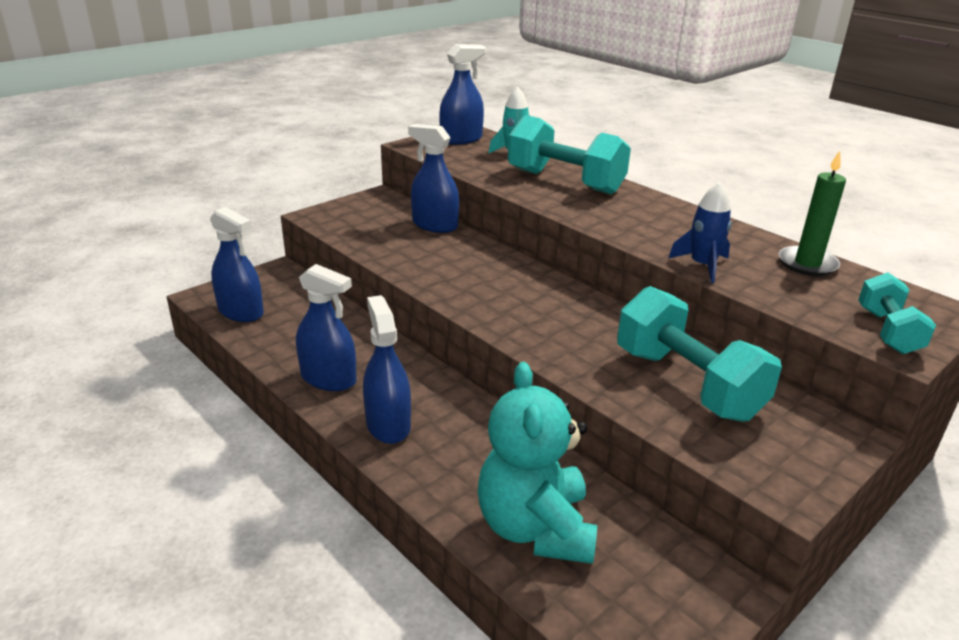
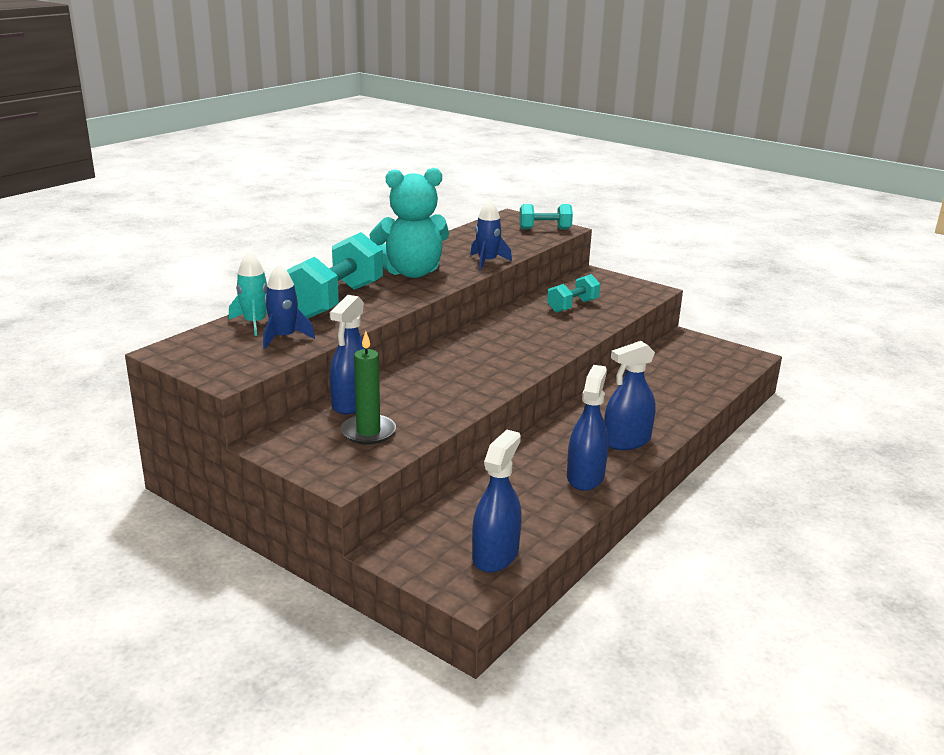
camera: 100 degrees left, 5 degrees down
(461, 139) = (205, 352): blue spray bottle -> none
(481, 161) = (284, 337): none -> blue rocket
(535, 528) = (686, 384): turquoise teddy bear -> turquoise teddy bear (412, 272)
(687, 383) = (572, 306): turquoise dumbbell -> turquoise dumbbell, size x0.56
(807, 264) = (468, 237): green candle -> green candle (368, 432)

